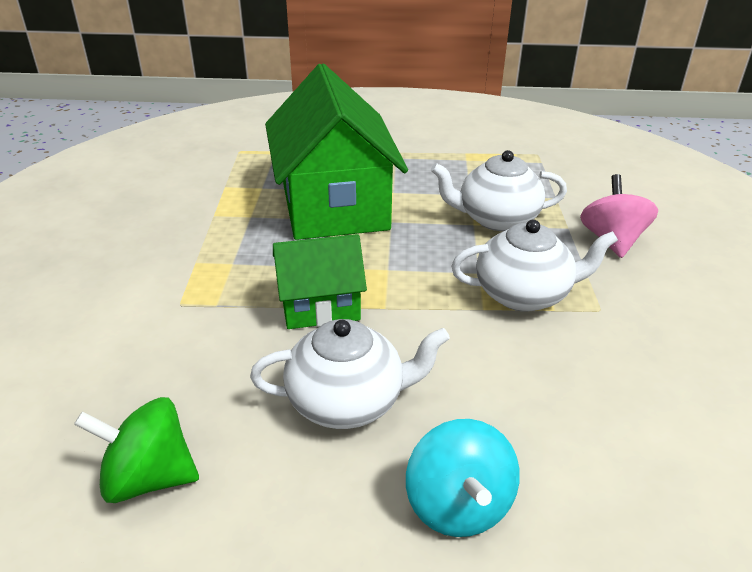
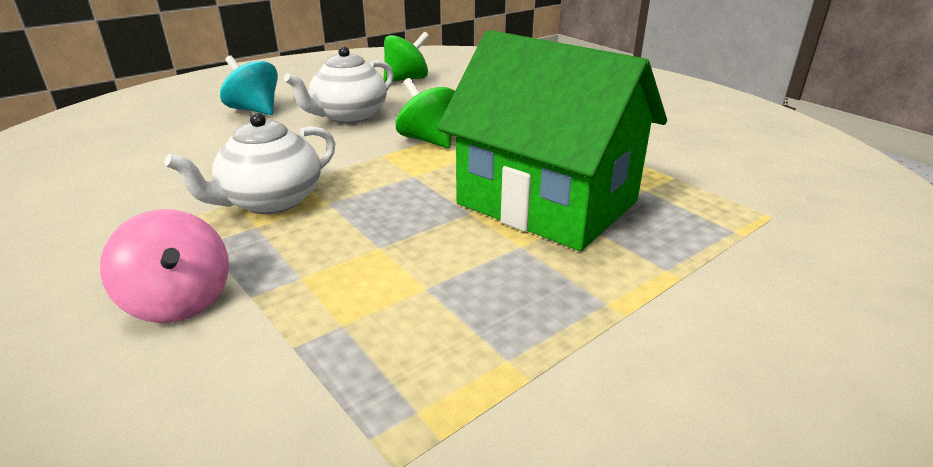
camera: 140 degrees right, 5 degrees down
(320, 306) = (428, 140): green house -> green spinning top
(496, 219) = (357, 265): white teapot -> none

